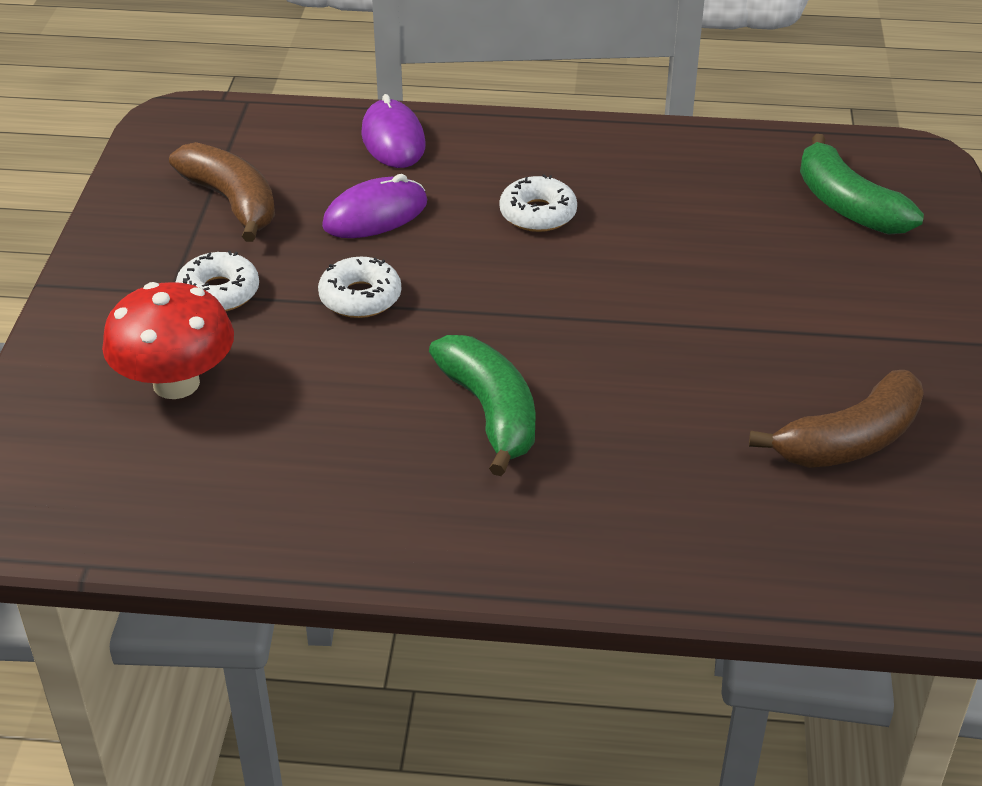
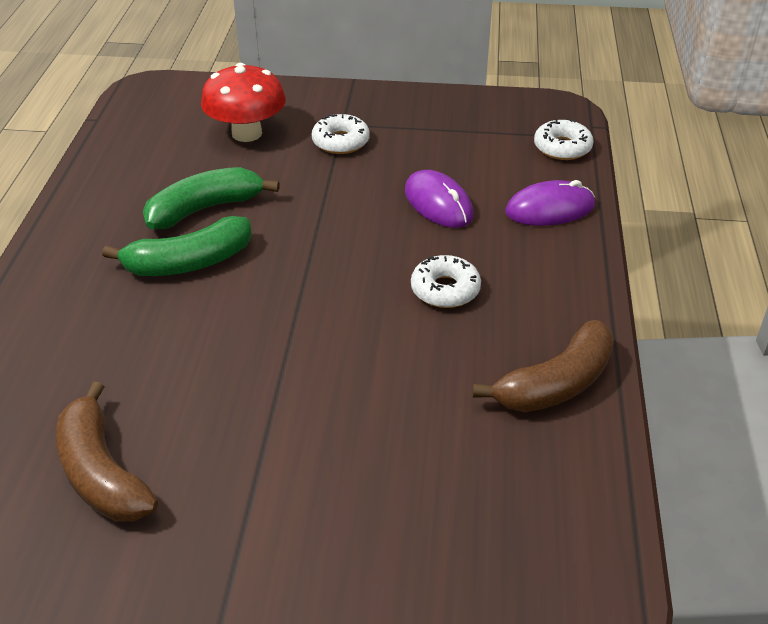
camera: 90 degrees right, 0 degrees up
(232, 202) = (449, 140): brown banana -> brown banana (556, 384)
(360, 297) = (331, 200): white donut -> white donut (562, 147)
(847, 205) = (478, 523): green banana -> green banana (205, 209)

